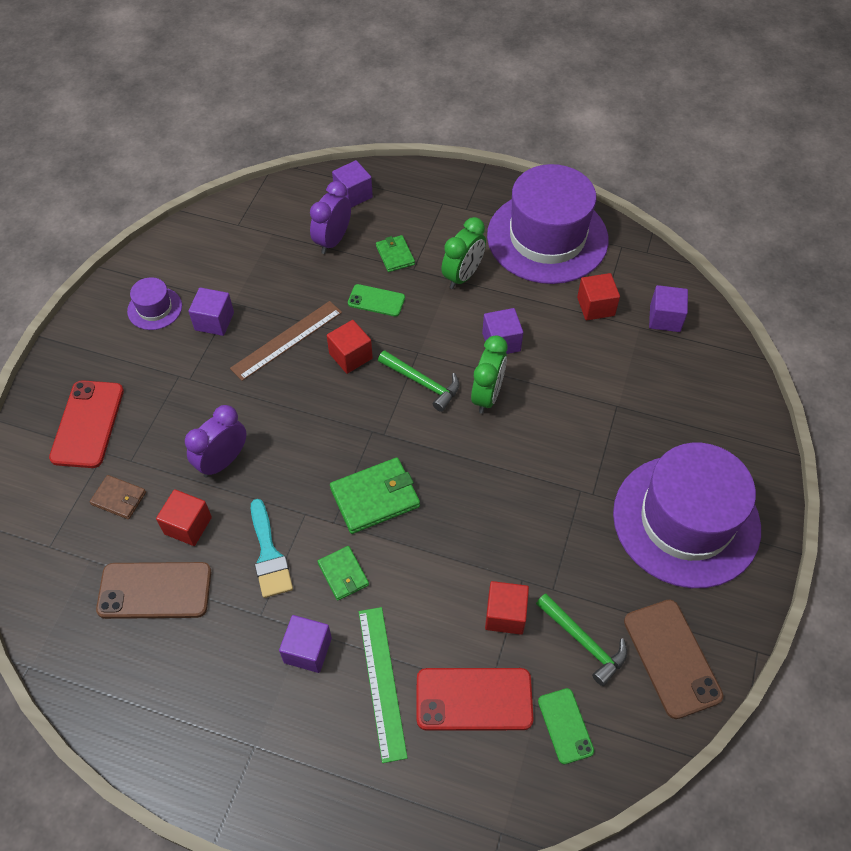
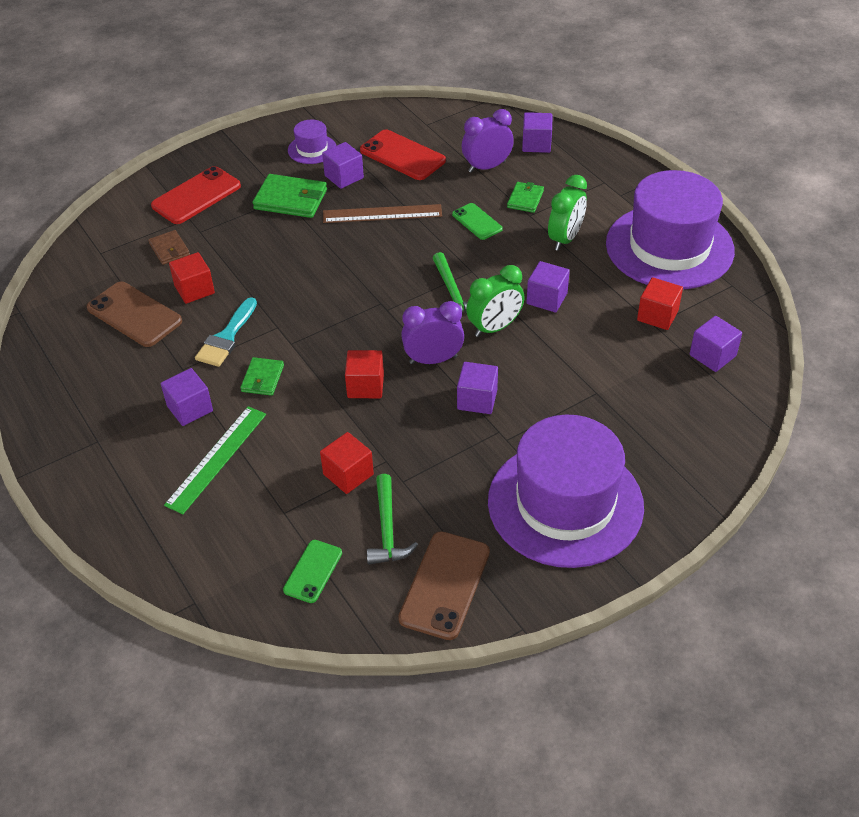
camera: 40 degrees right, 10 degrees down
(223, 461) = (257, 264): purple clock -> purple clock (433, 360)
(350, 356) = (417, 247): red cube -> red cube (365, 386)
(375, 497) = (336, 345): green wallet -> green wallet (291, 199)
(462, 276) = (565, 239): green clock -> green clock turned 45 degrees counterclockwise
(474, 699) = (267, 511): red phone -> red phone (402, 156)
(537, 472) = (477, 399): none -> purple cube

